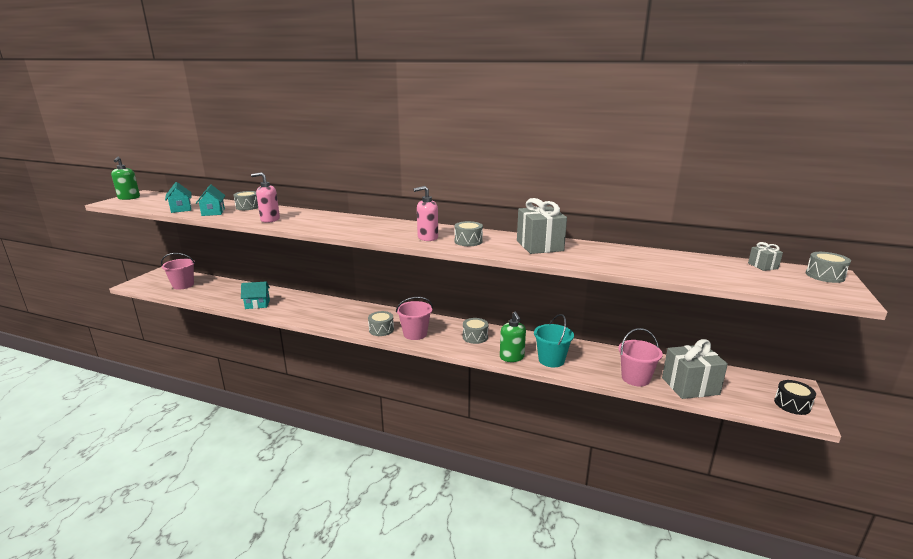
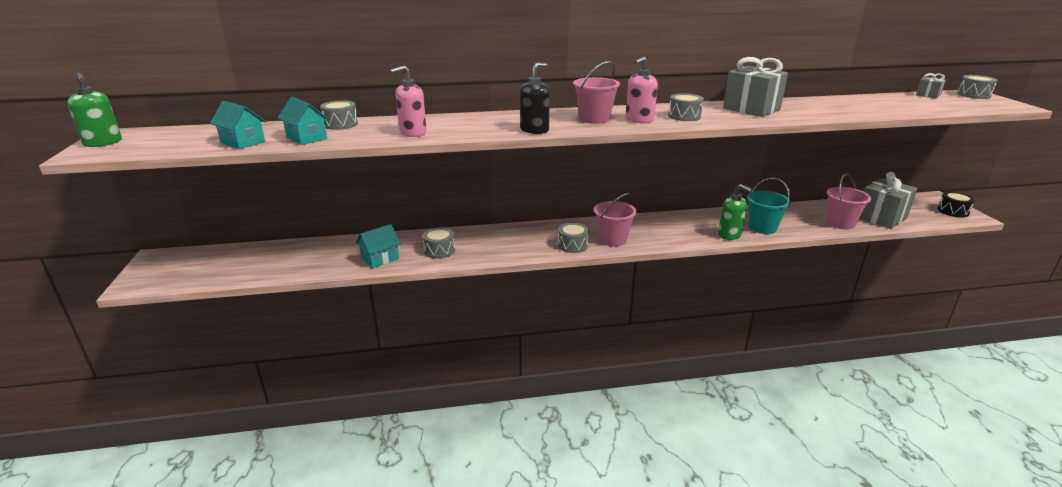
camera: 30 degrees left, 5 degrees up
(183, 285) = (225, 264): pink bucket -> pink bucket (594, 119)
(341, 231) = (534, 130): none -> black soap dispenser
(475, 337) = (671, 226): grey drum -> grey drum (439, 250)

